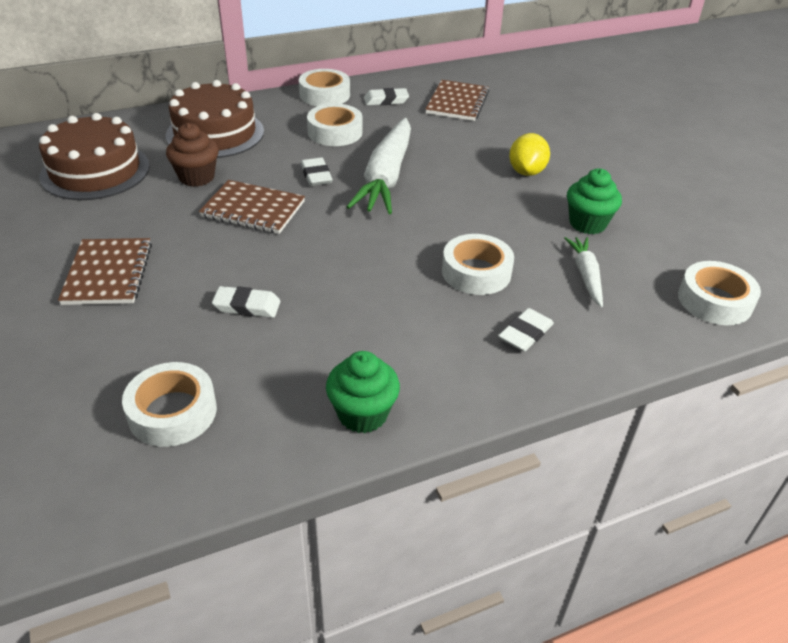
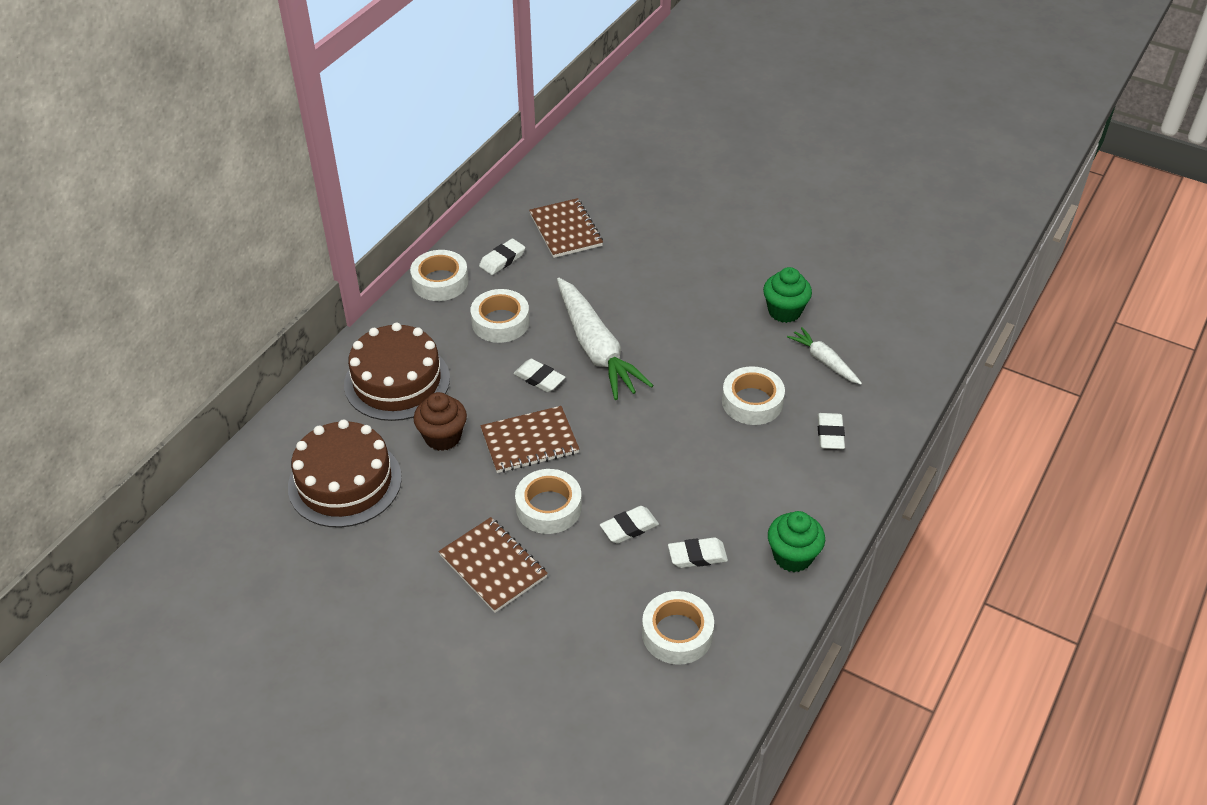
camera: 35 degrees left, 5 degrees up
(275, 360) = (697, 555): none -> white eraser
(526, 172) = (695, 282): yellow lemon -> none
(714, 301) = (918, 335): white tape -> white tape (548, 507)

